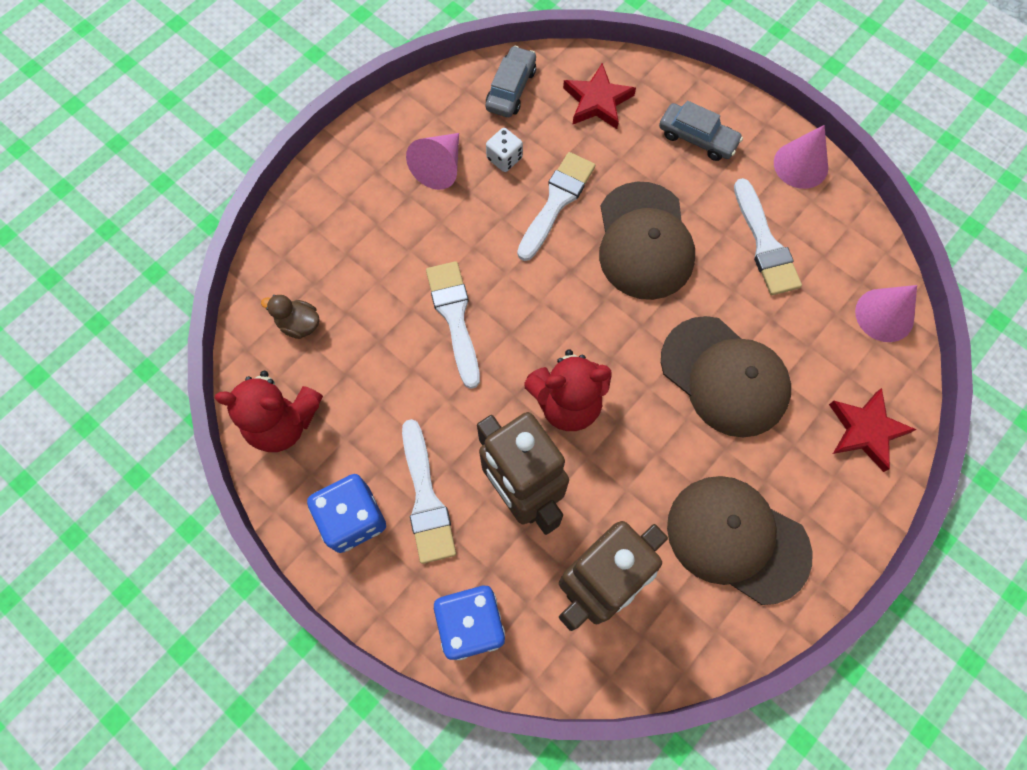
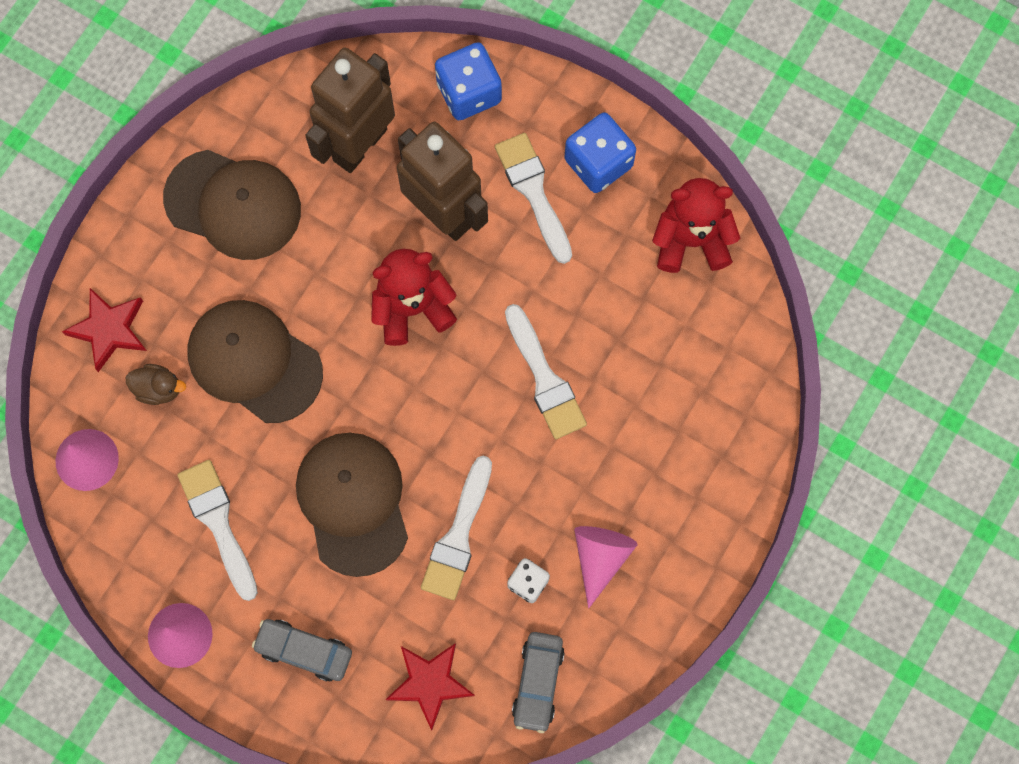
camera: 170 degrees right, 5 degrees up
(299, 324) = (706, 343): brown duck -> brown duck (158, 388)

